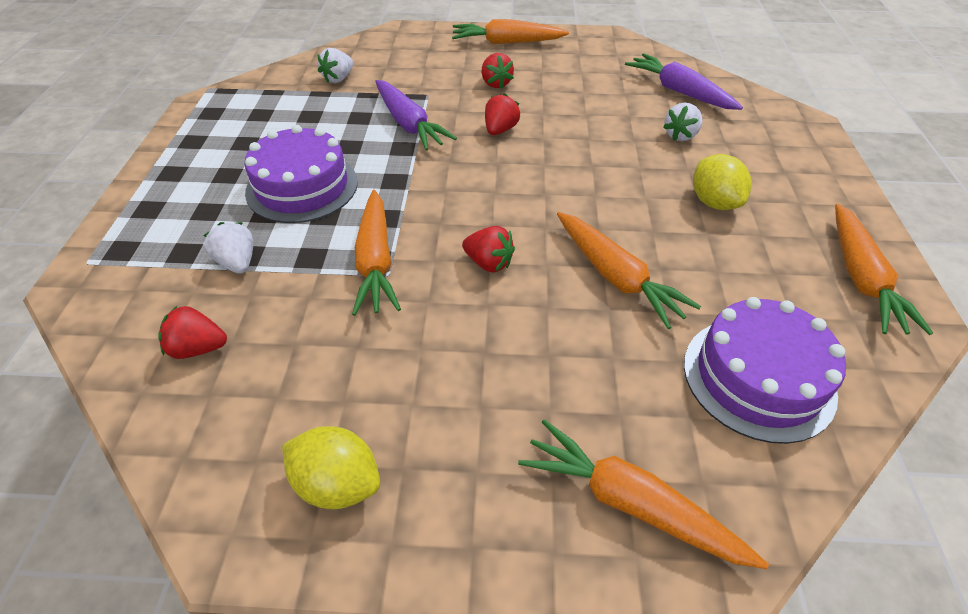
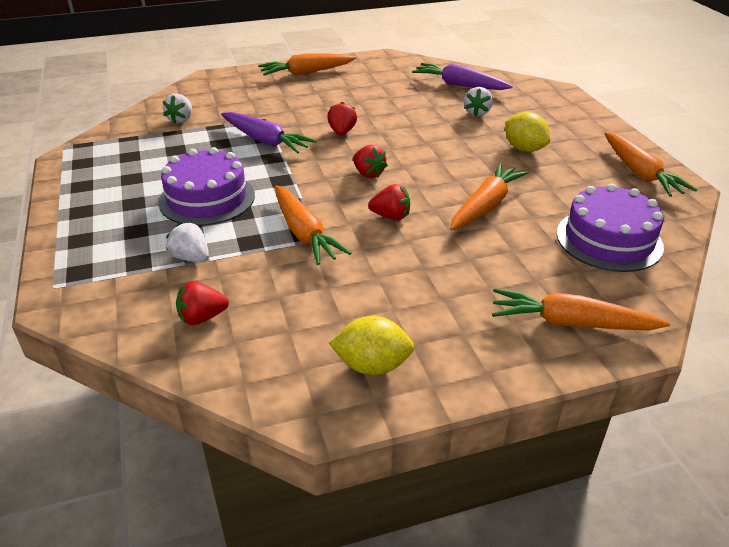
camera: 20 degrees left, 10 degrees down
(495, 84) = (317, 102): red strawberry -> red strawberry (368, 174)
(616, 277) = (486, 205): orange carrot -> orange carrot turned 90 degrees counterclockwise

